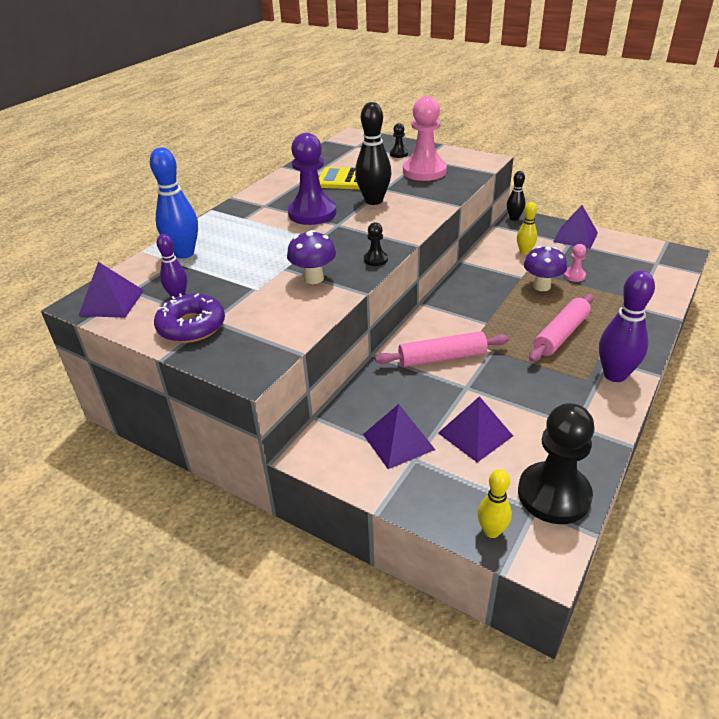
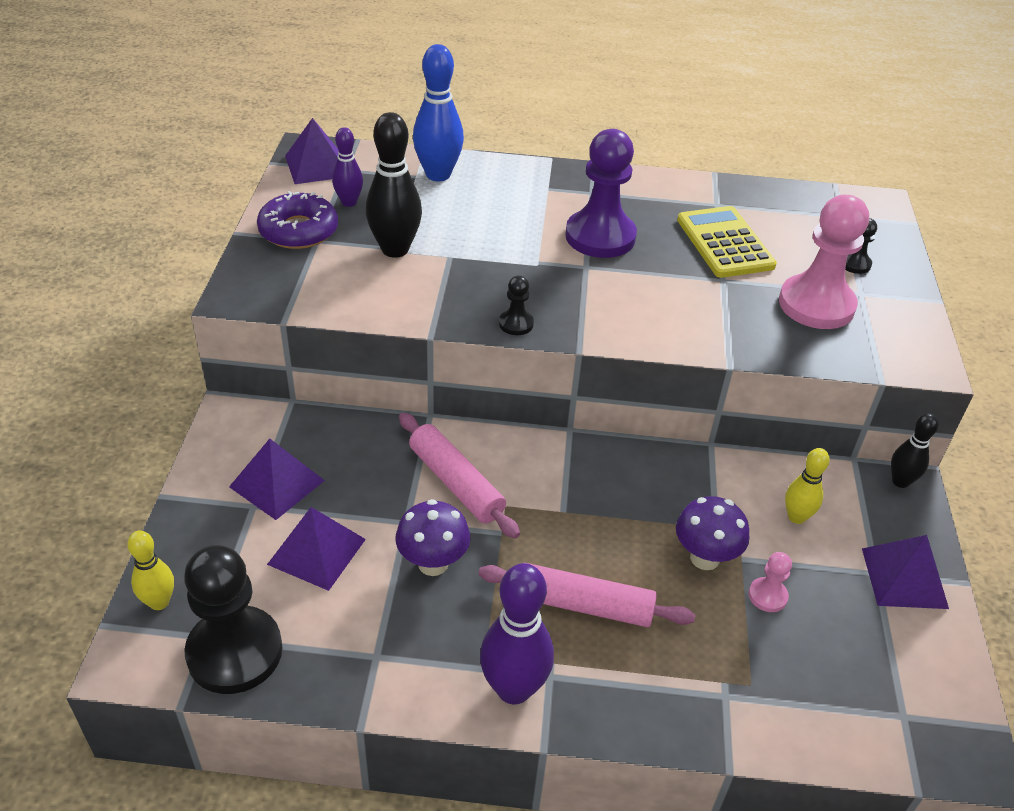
camera: 60 degrees right, 5 degrees up
(313, 278) = (440, 285): purple mushroom -> purple mushroom (433, 563)
(374, 201) = (677, 280): black bowling pin -> black bowling pin (395, 249)

